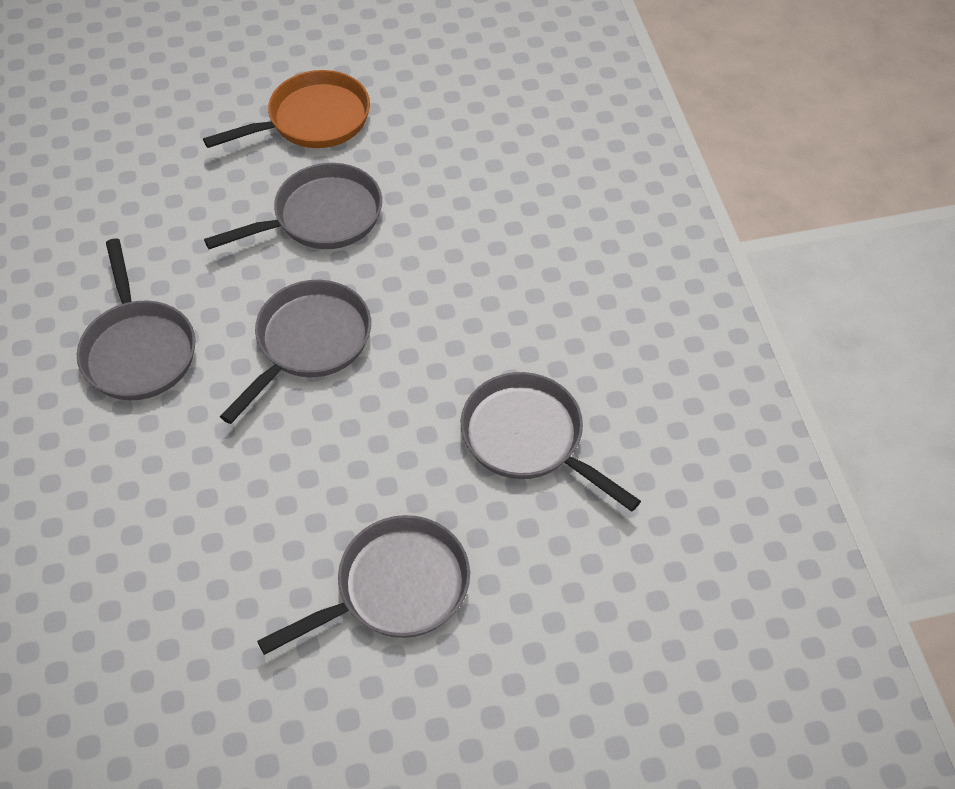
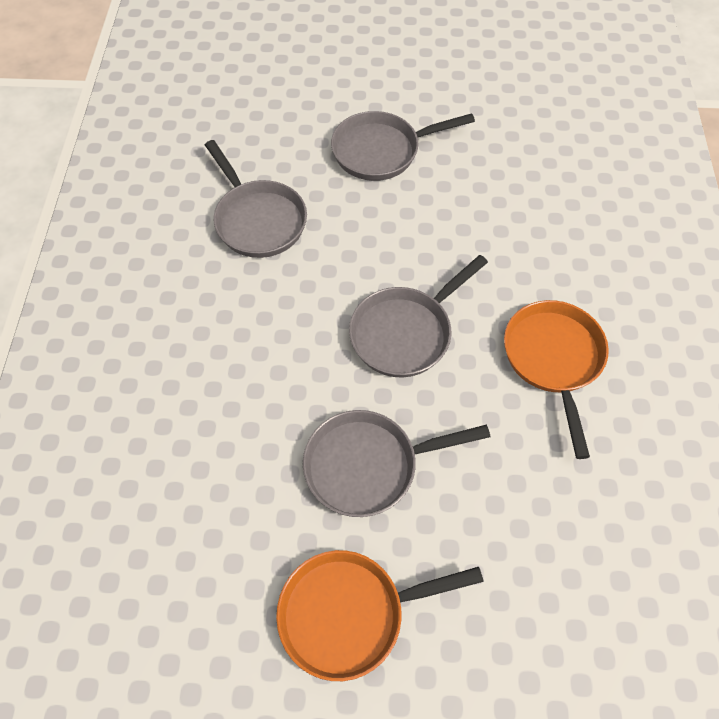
camera: 165 degrees left, 5 degrees up
(138, 350) = (553, 359): grey pan -> orange pan

